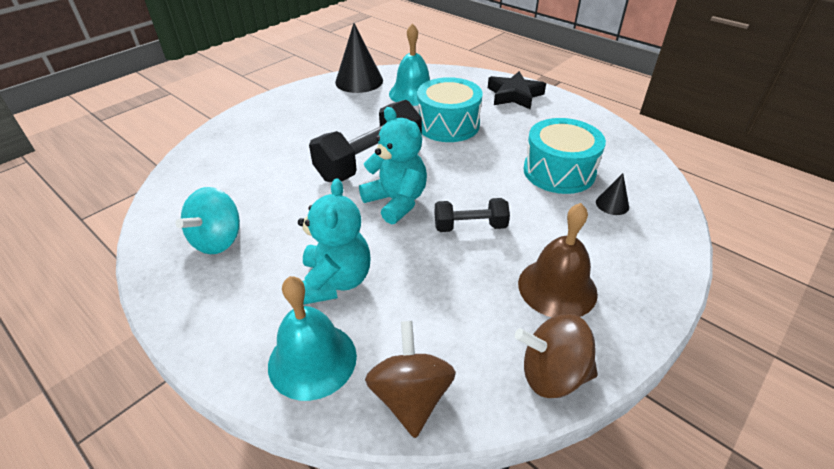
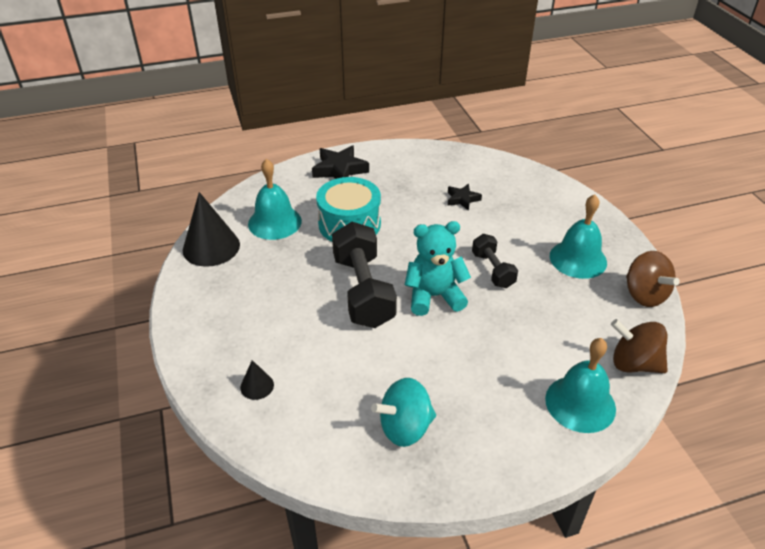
camera: 60 degrees left, 0 degrees up
(218, 240) = (405, 428): turquoise spinning top -> turquoise spinning top turned 105 degrees clockwise
(335, 281) = (507, 365): turquoise teddy bear -> none
(470, 226) = (493, 270): black dumbbell -> black dumbbell turned 45 degrees counterclockwise
(552, 374) = (644, 295): brown spinning top -> brown spinning top turned 60 degrees counterclockwise
(557, 288) = (578, 259): brown bell -> turquoise bell
(559, 171) = (462, 199): turquoise drum -> black star
(612, 204) = (516, 195): black cone -> black cone (257, 386)

